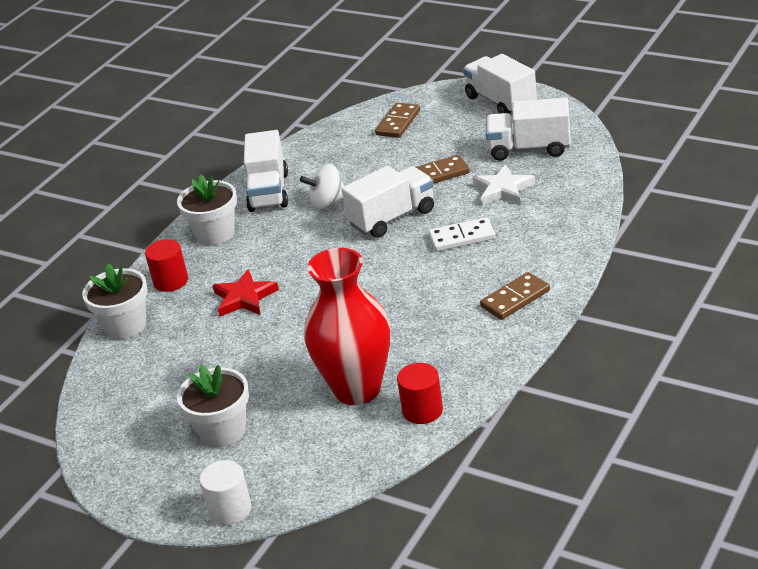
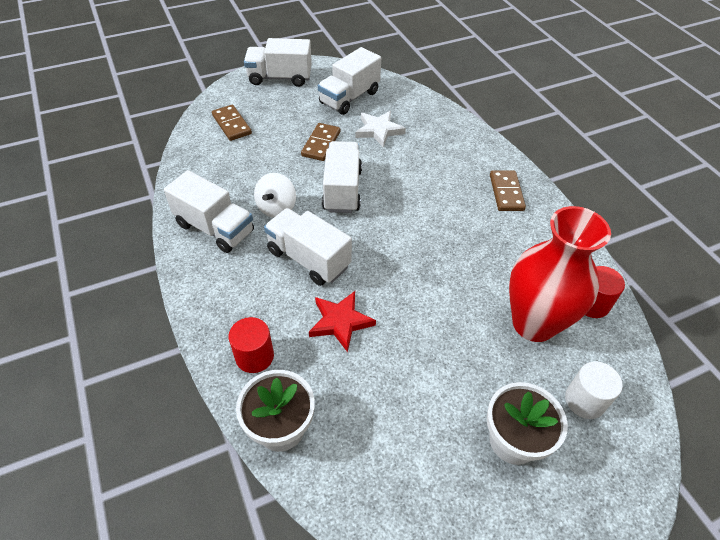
camera: 60 degrees left, 15 degrees up
(215, 234) = (225, 289): white flower pot -> none
(230, 510) = (630, 497): white cylinder -> white cylinder (585, 400)
(290, 248) = (308, 259): none -> white truck
(462, 237) = (409, 175): white domino -> none

